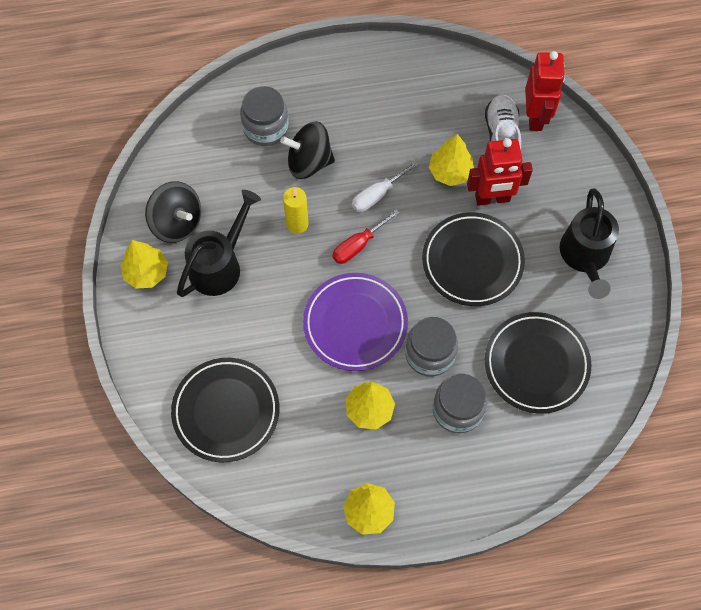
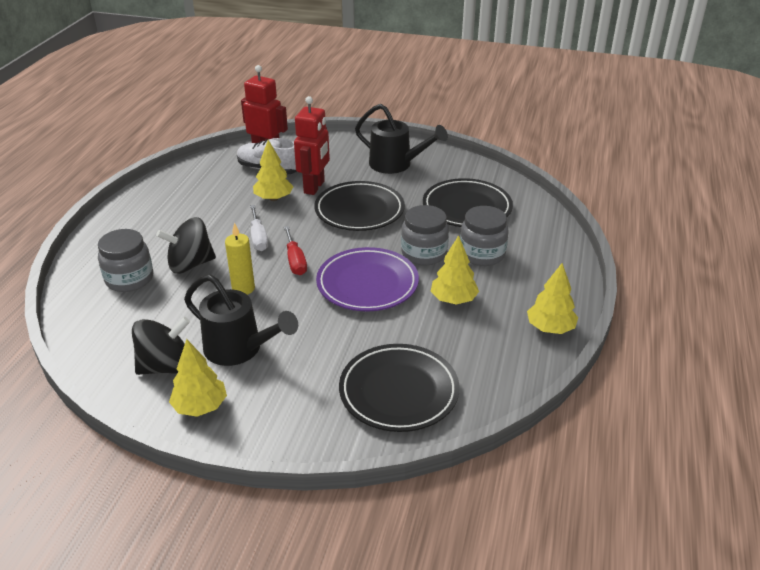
camera: 65 degrees left, 30 degrees down
(220, 265) = (239, 349): black watering can -> black watering can turned 150 degrees clockwise
(309, 162) = (190, 264): black spinning top -> black spinning top turned 45 degrees clockwise

